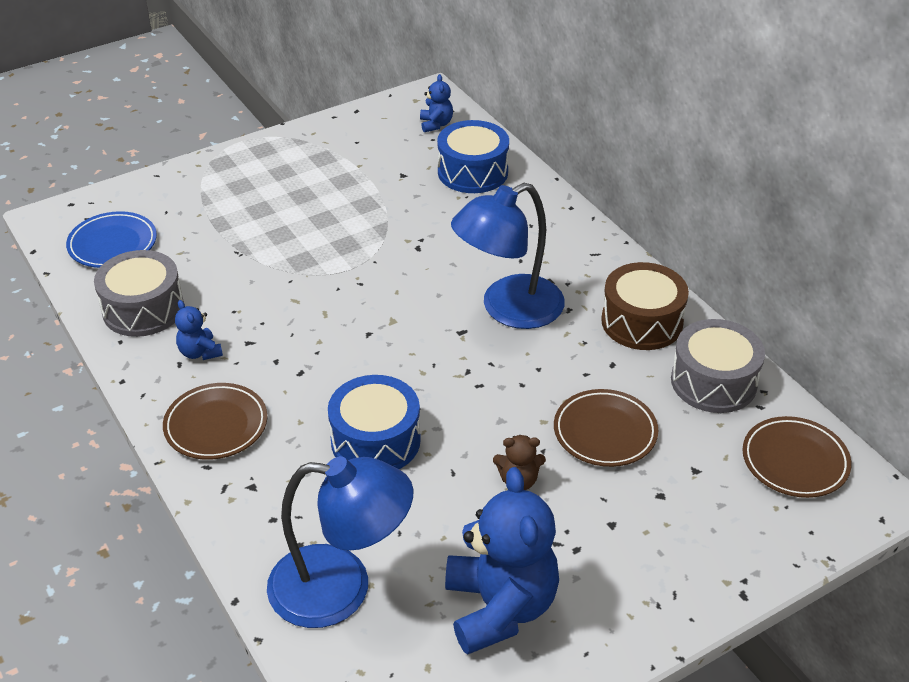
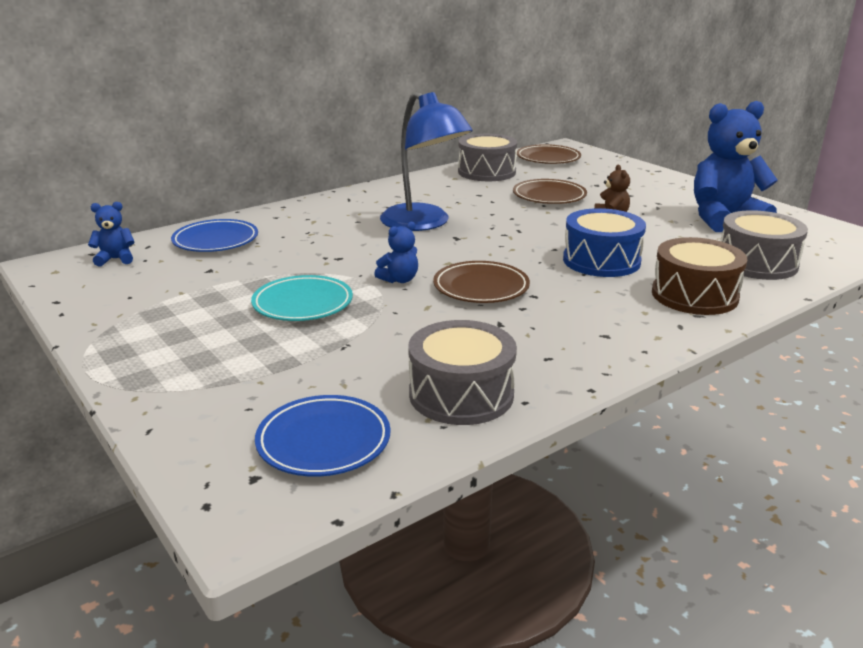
camera: 95 degrees left, 15 degrees down
(200, 352) = (525, 348): blue teddy bear -> blue teddy bear (399, 280)
(216, 425) = (626, 327): brown plate -> brown plate (481, 287)
(320, 229) = (303, 304): none -> turquoise plate
(341, 588) = (757, 263): blue lamp -> grey drum
(472, 172) = (216, 241): blue drum -> blue plate
(642, 322) = (430, 187): brown drum -> brown drum (694, 295)

